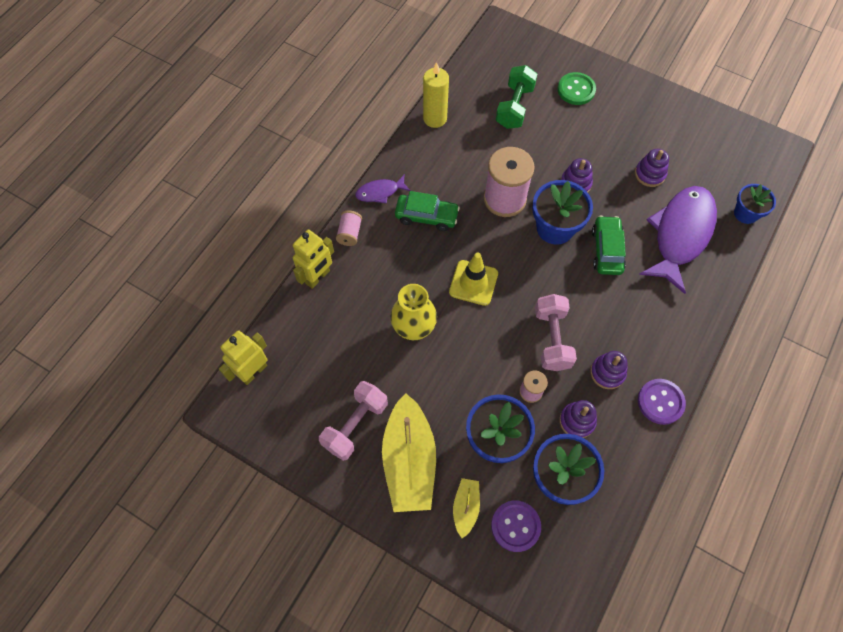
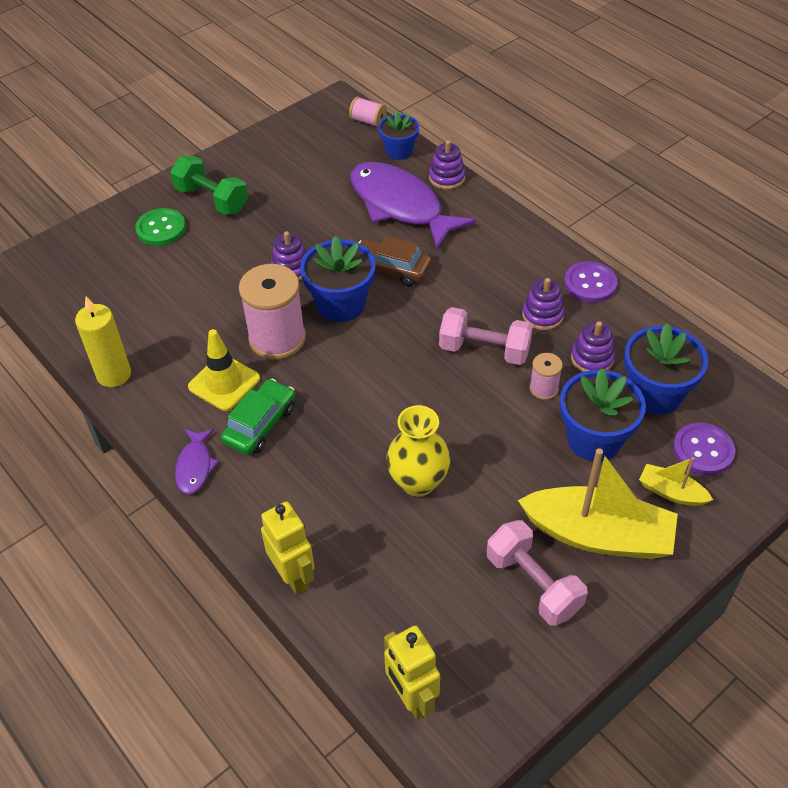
camera: 70 degrees left, 15 degrees down
(350, 233) = (242, 519): pink spool -> pink spool (368, 121)
(473, 283) = (380, 402): yellow traffic cone -> yellow traffic cone (224, 383)
(514, 107) = (148, 290): green dumbbell -> green dumbbell (212, 199)
(606, 250) = (391, 269): green car -> brown car
(650, 174) = (313, 205): purple stacking toy -> purple stacking toy (447, 178)

